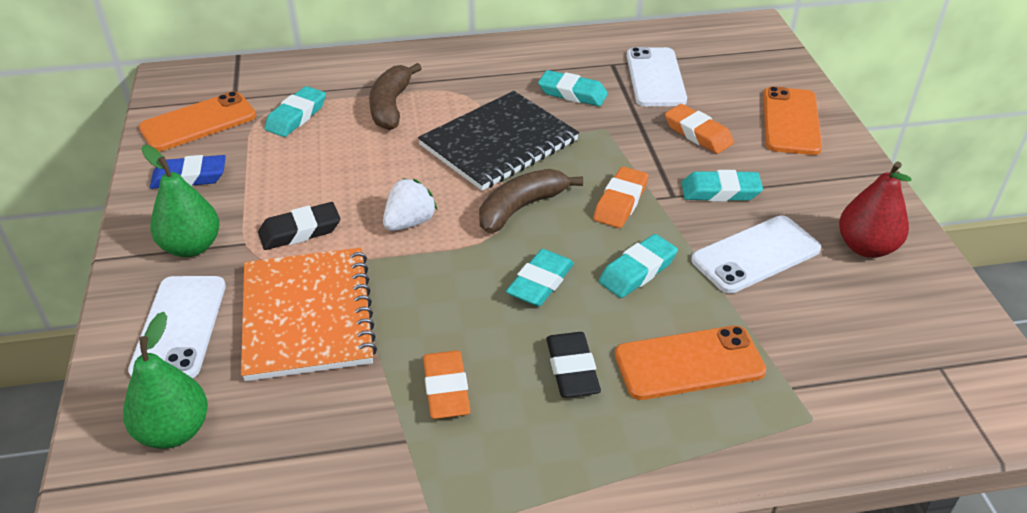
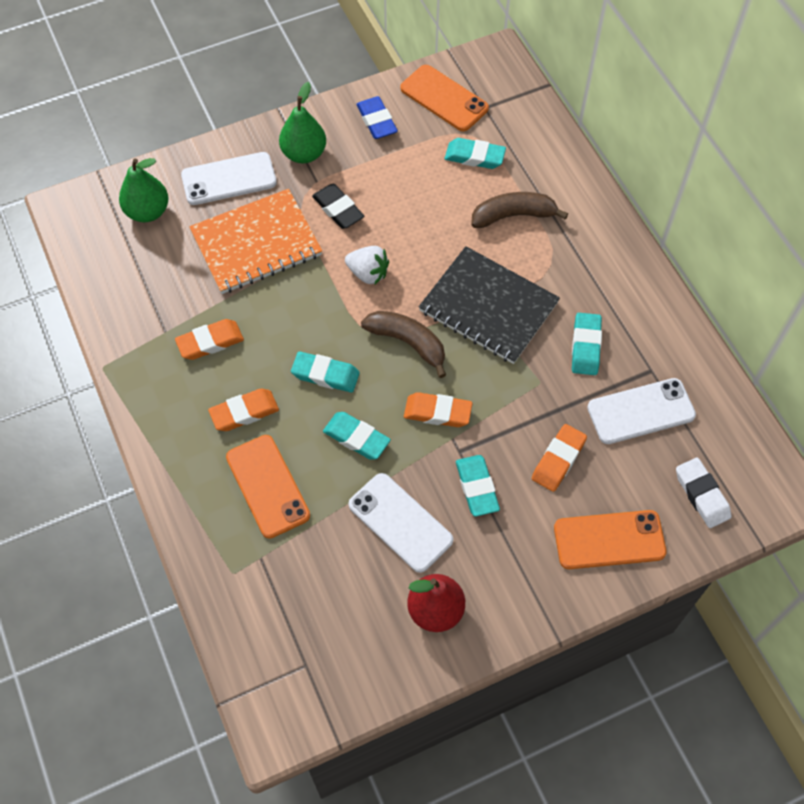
camera: 75 degrees right, 20 degrees up
(572, 369) = (244, 412): black eraser -> orange eraser
(749, 64) = (701, 495): none -> white eraser

